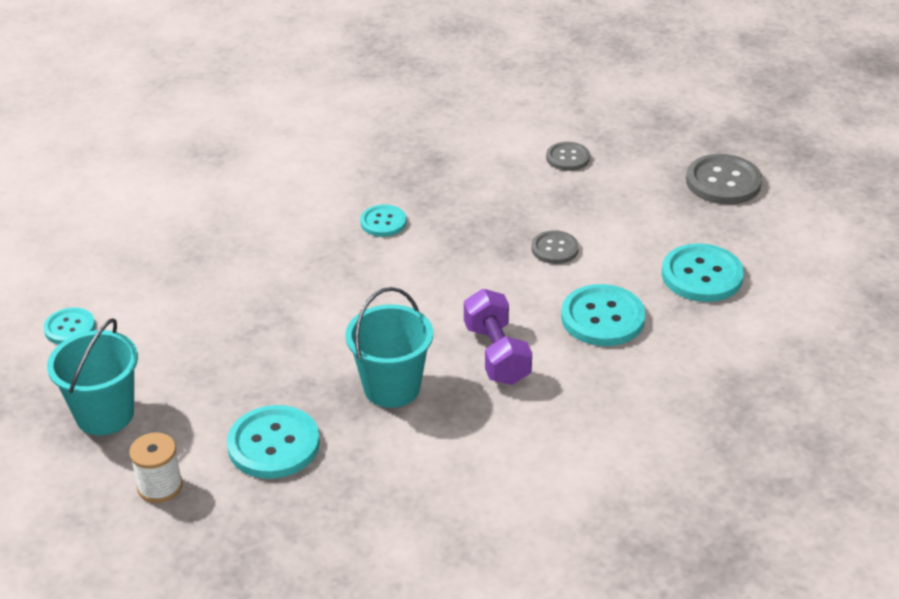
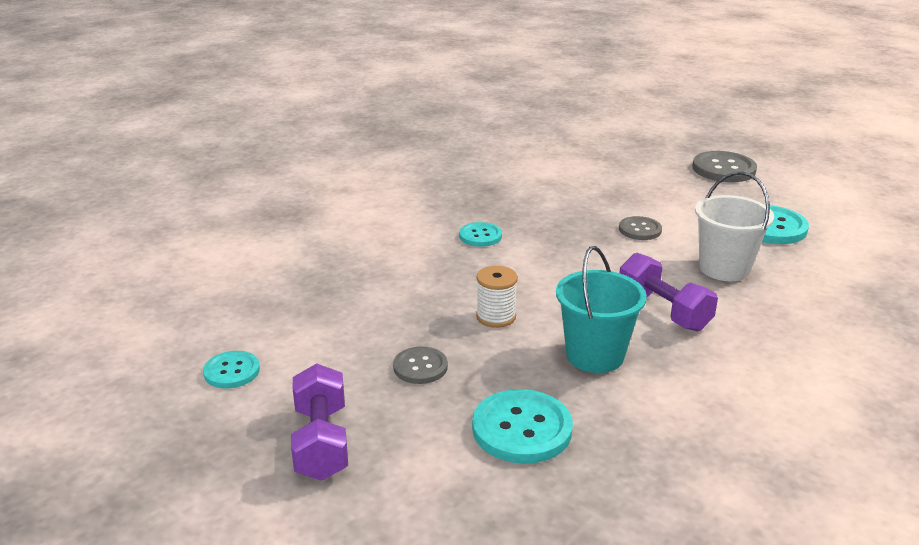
camera: 20 degrees left, 10 degrees down
(105, 414) = (321, 442): turquoise bucket -> purple dumbbell
(160, 486) = (431, 498): white spool -> white spool (496, 317)
(567, 158) = (593, 172): grey button -> grey button (420, 367)
(602, 318) = (724, 268): turquoise button -> white bucket

